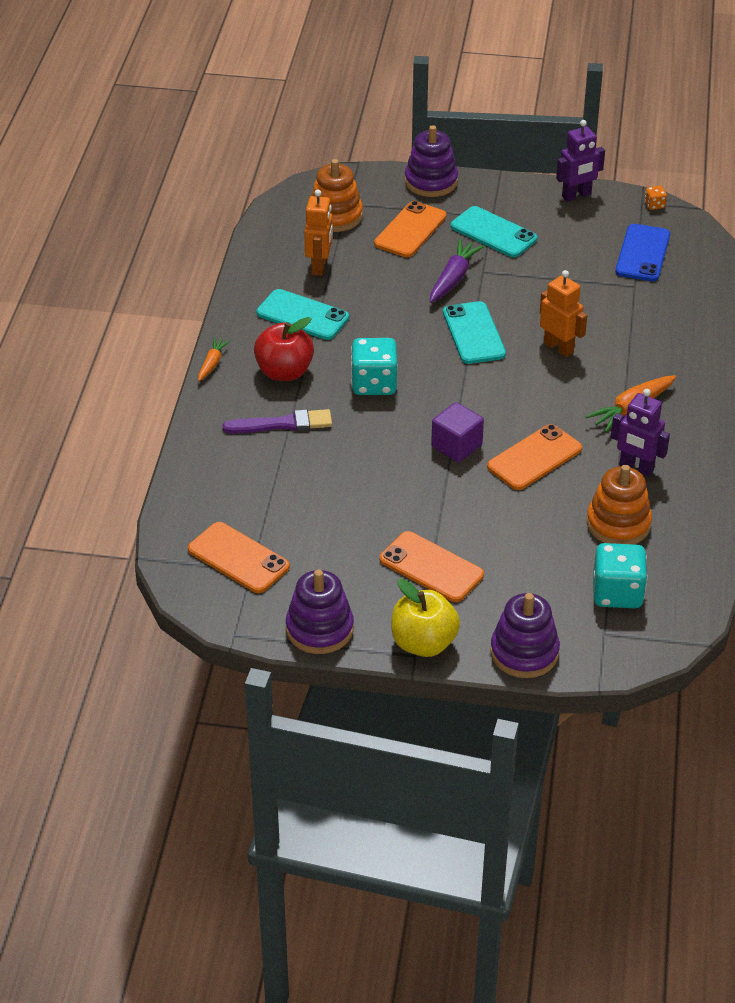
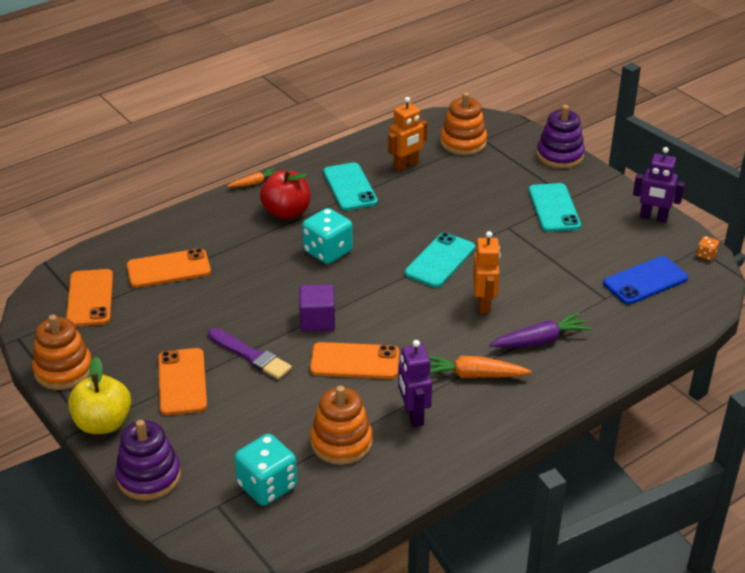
camera: 45 degrees right, 5 degrees down
(282, 424) = (237, 240): purple brush -> purple brush (251, 355)
(319, 629) = (63, 370): purple stacking toy -> orange stacking toy
(410, 230) = (499, 176): orange phone -> orange phone (168, 269)
(453, 278) = (481, 220): purple carrot -> purple carrot (540, 340)

